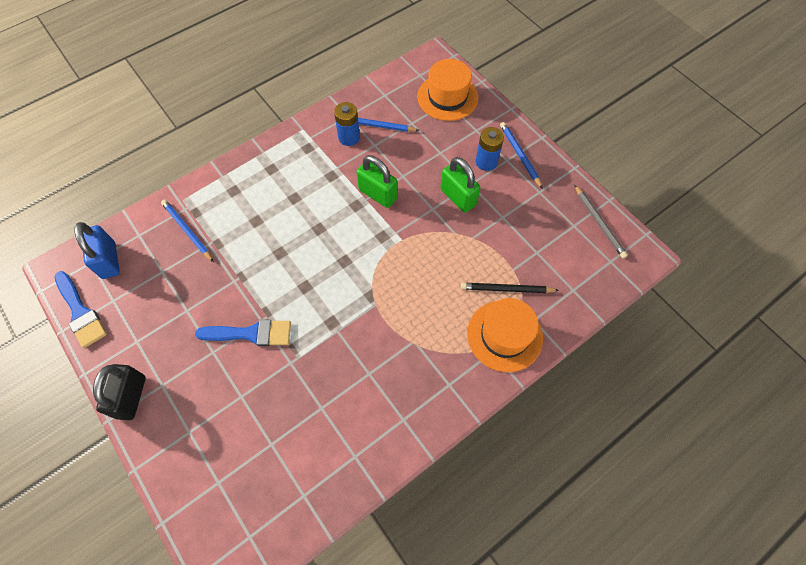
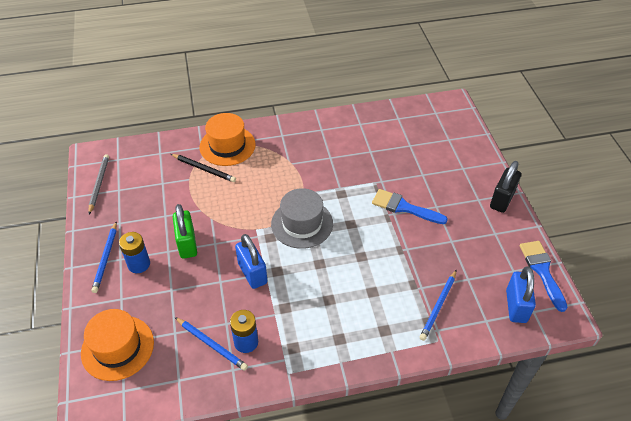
camera: 155 degrees left, 15 degrees down
(187, 231) = (438, 306): blue pencil -> blue pencil turned 45 degrees clockwise
(357, 265) = (302, 224): none -> grey hat
(378, 194) = (252, 273): green padlock -> blue padlock

